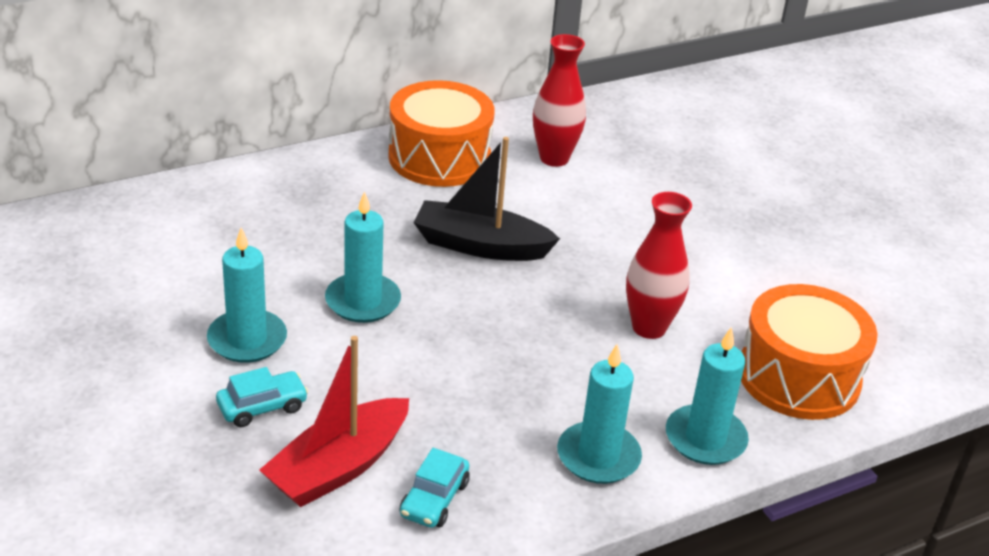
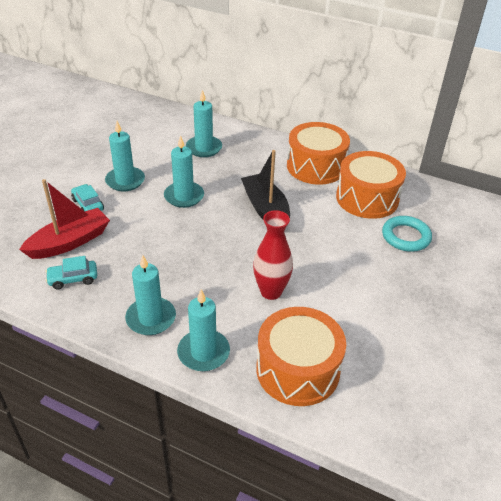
camera: 55 degrees right, 5 degrees up
(262, 407) = (88, 205): turquoise car -> turquoise car turned 150 degrees counterclockwise
(264, 224) = (204, 148): none -> turquoise candle
(338, 467) = (69, 242): red boat -> red boat turned 135 degrees clockwise
(554, 158) = (367, 198): red vase -> orange drum
(656, 174) = (406, 237): none -> turquoise ring

